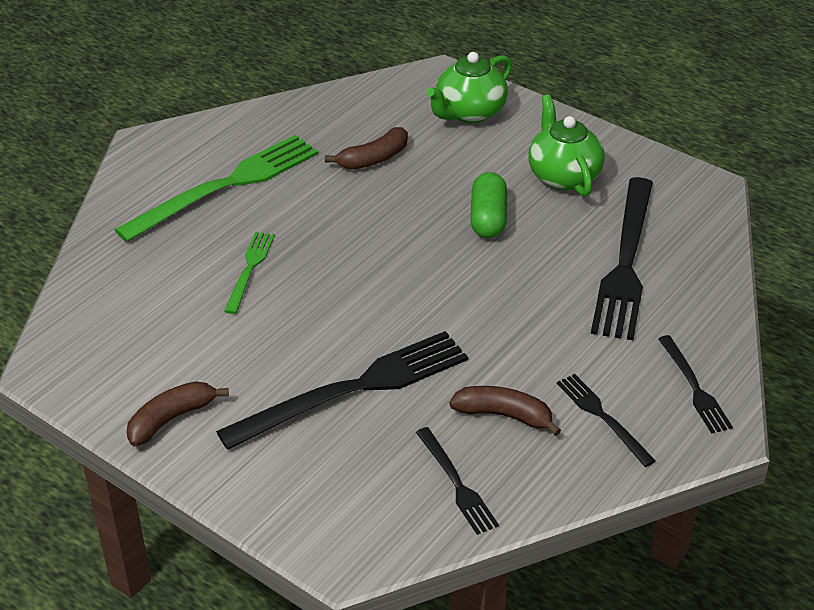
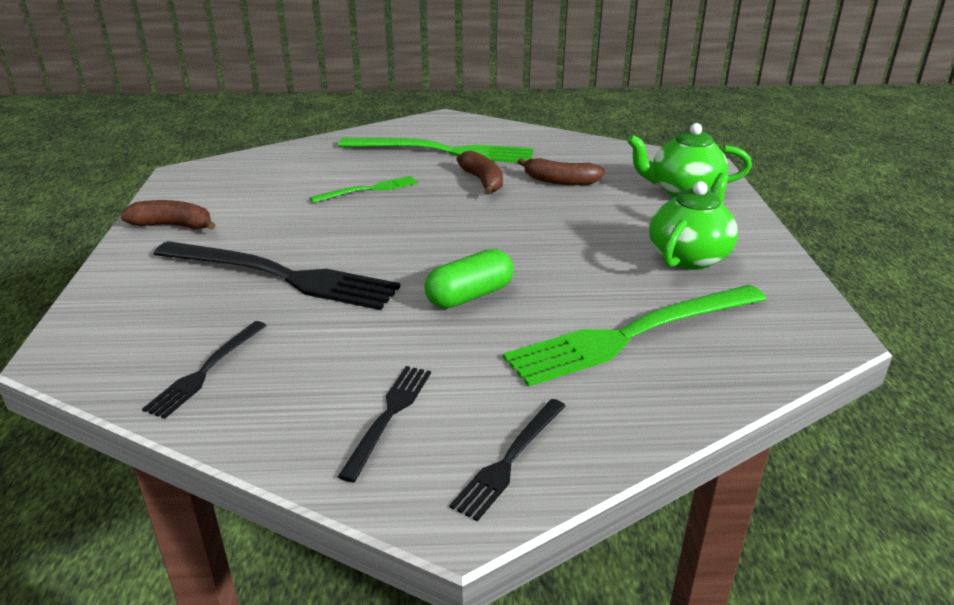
camera: 50 degrees right, 10 degrees down
(488, 218) = (573, 247): green capsule -> green capsule (469, 296)
(504, 415) = (327, 358): brown banana -> brown banana (483, 181)
(625, 262) = (632, 334): black fork -> green fork

